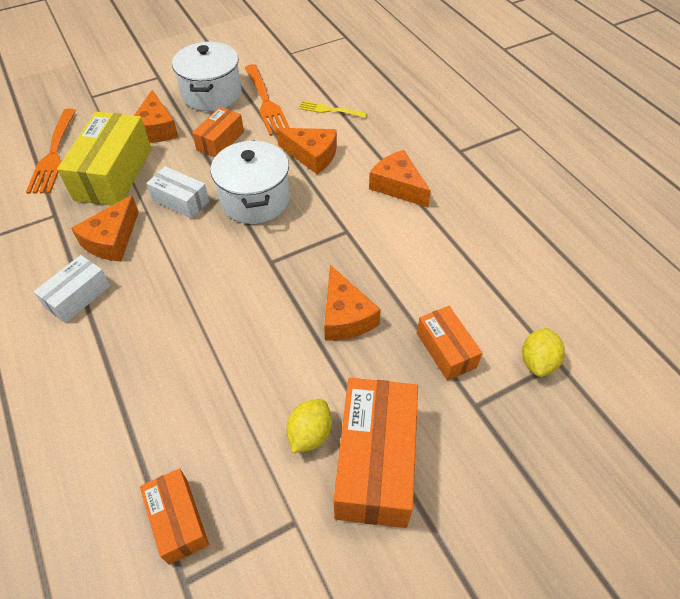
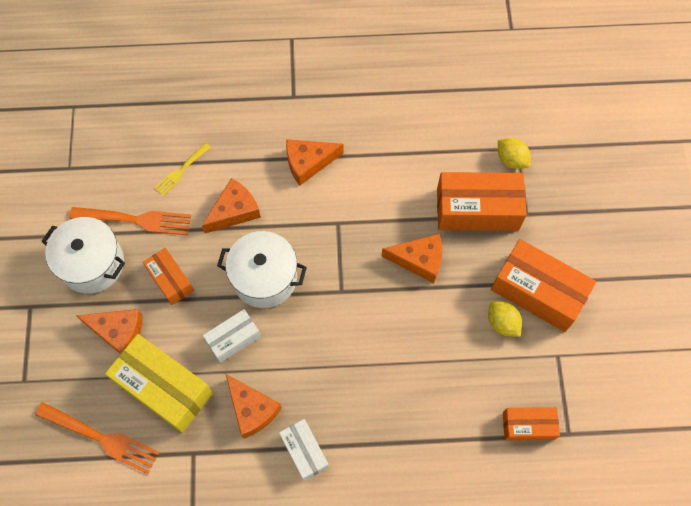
camera: 65 degrees left, 15 degrees up
(446, 350) = (477, 209): orange box -> orange box, size x1.78

